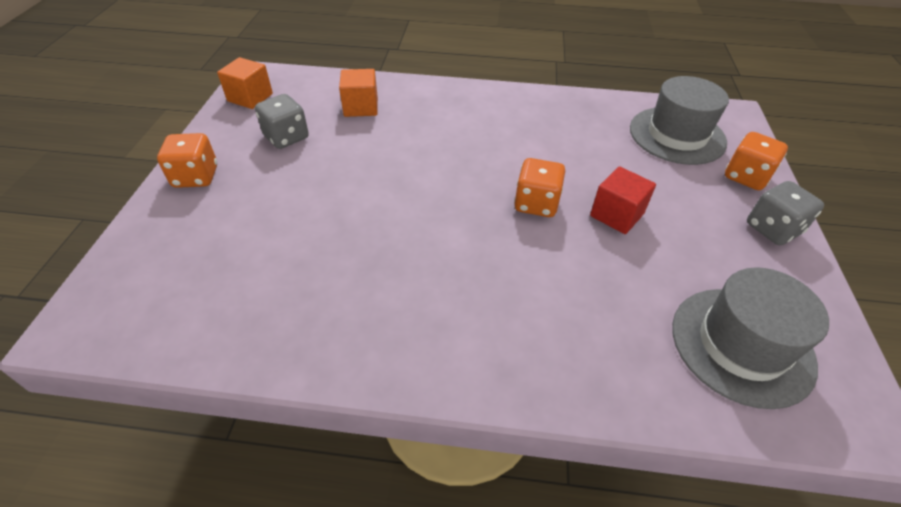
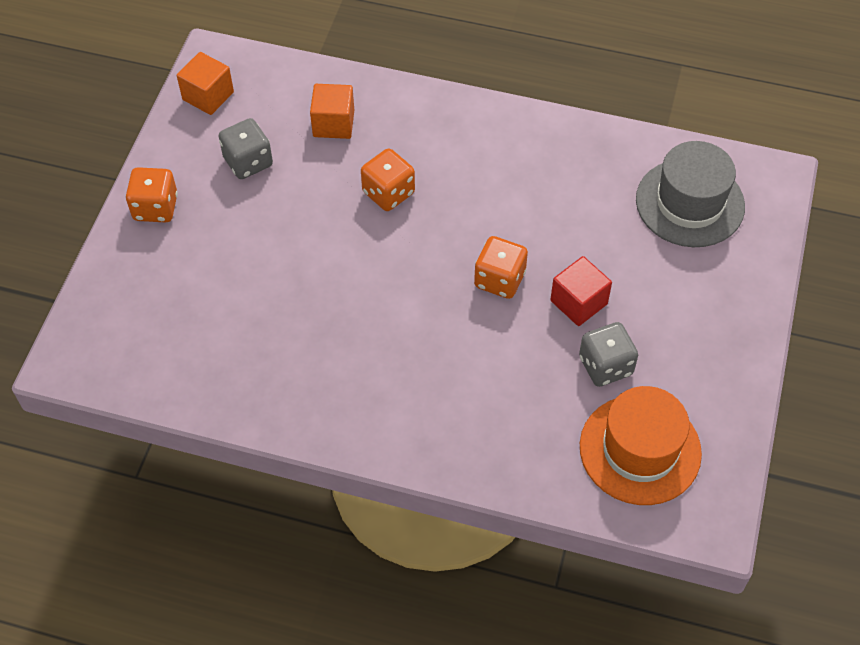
camera: 10 degrees right, 10 degrees up
(741, 345) = (640, 449): grey hat -> orange hat
(746, 177) = (741, 269): orange dice -> orange dice (388, 193)
(772, 229) = (734, 337): grey dice -> grey dice (605, 366)

